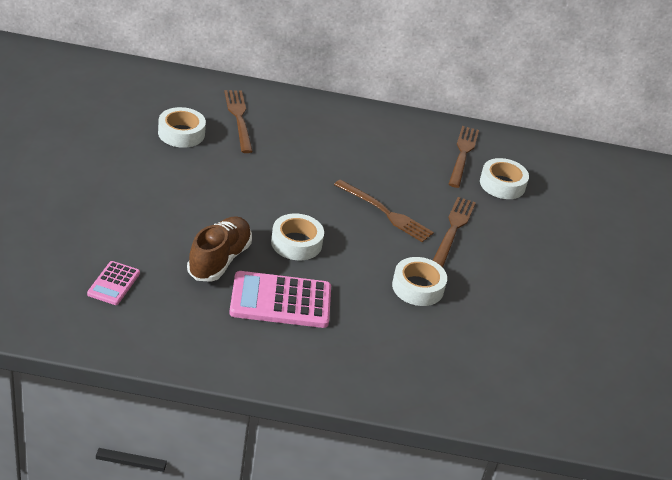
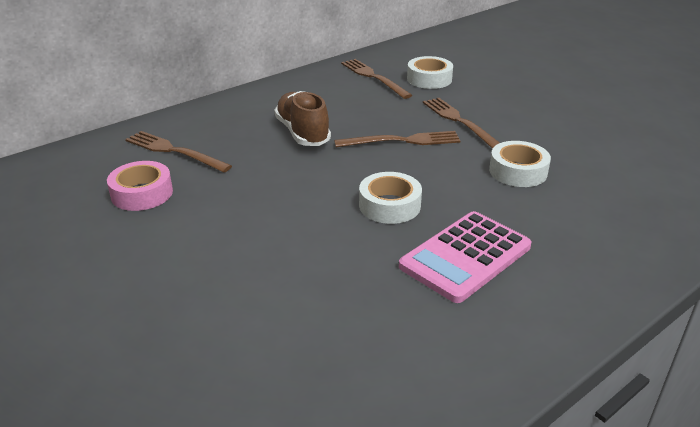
camera: 40 degrees left, 5 degrees down
(114, 283) = (314, 371): pink calculator -> none
(181, 133) = (142, 193): white tape -> pink tape
(219, 260) = (362, 266): brown shoe -> brown shoe (302, 133)

